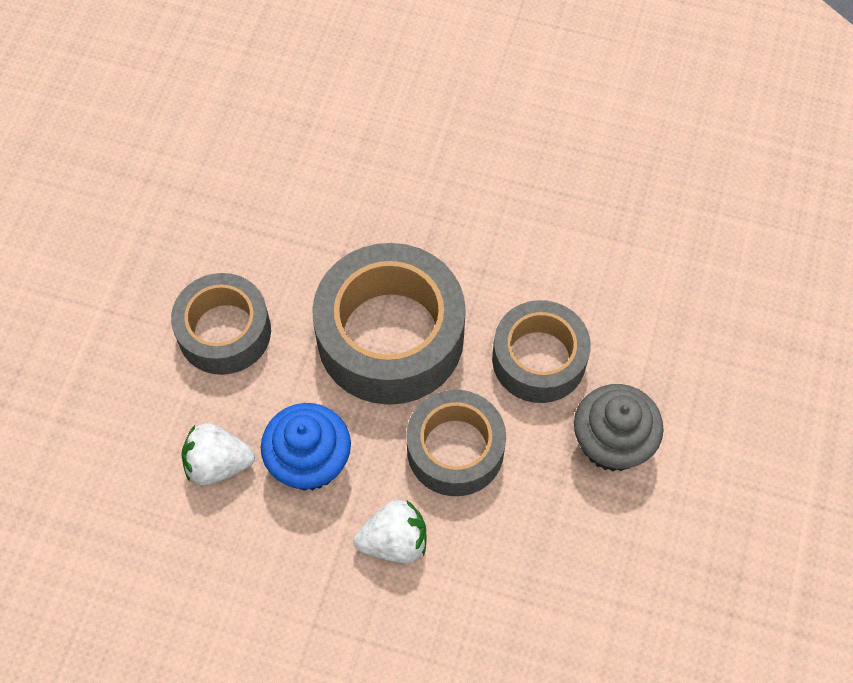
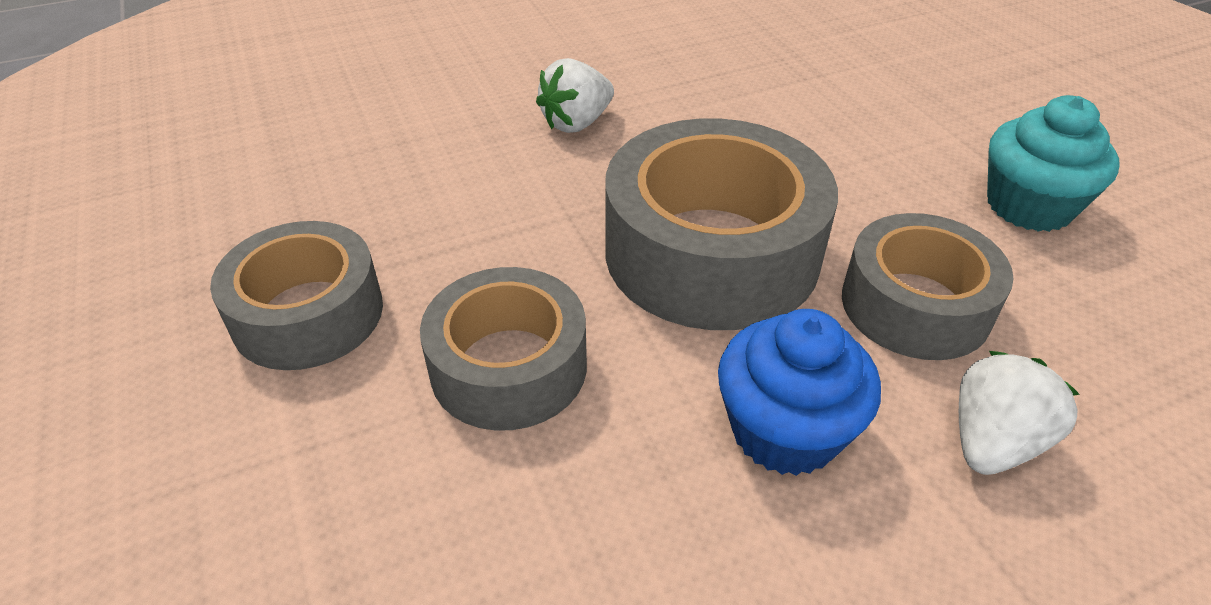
camera: 40 degrees left, 20 degrees down
(218, 464) = (674, 524): white strawberry -> white strawberry (576, 123)
(539, 359) = (874, 186): grey tape -> grey tape (308, 314)
(612, 442) = (1029, 206): grey cupcake -> turquoise cupcake

